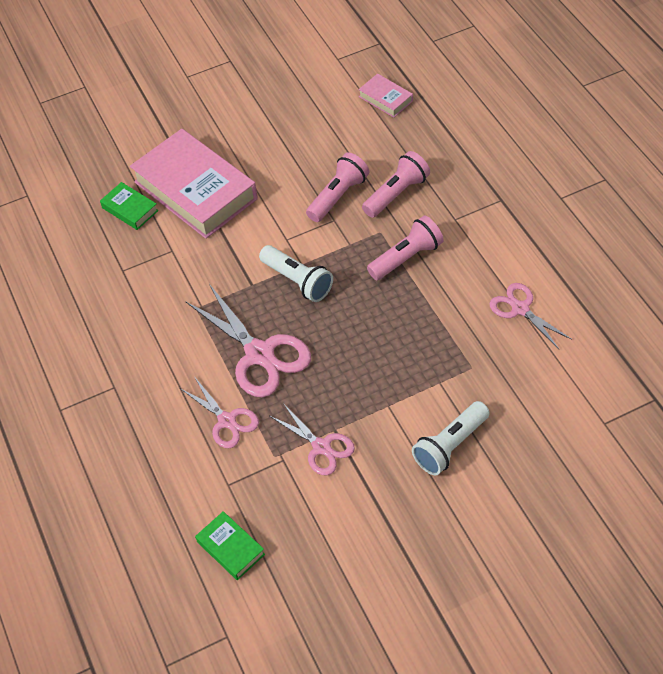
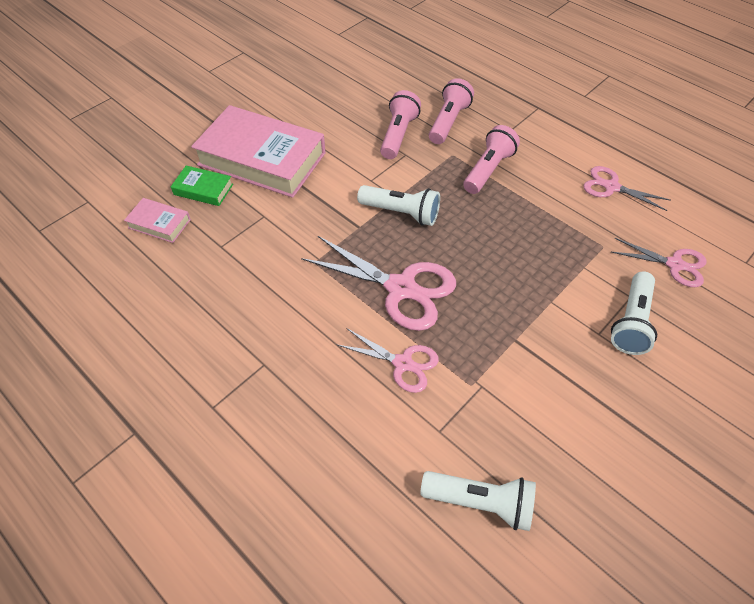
camera: 25 degrees left, 0 degrees up
(231, 548) = (480, 502): green book -> white flashlight
(321, 447) = (512, 361): pink scissors -> pink scissors (674, 264)
(385, 99) = (396, 54): pink book -> pink book (159, 224)

